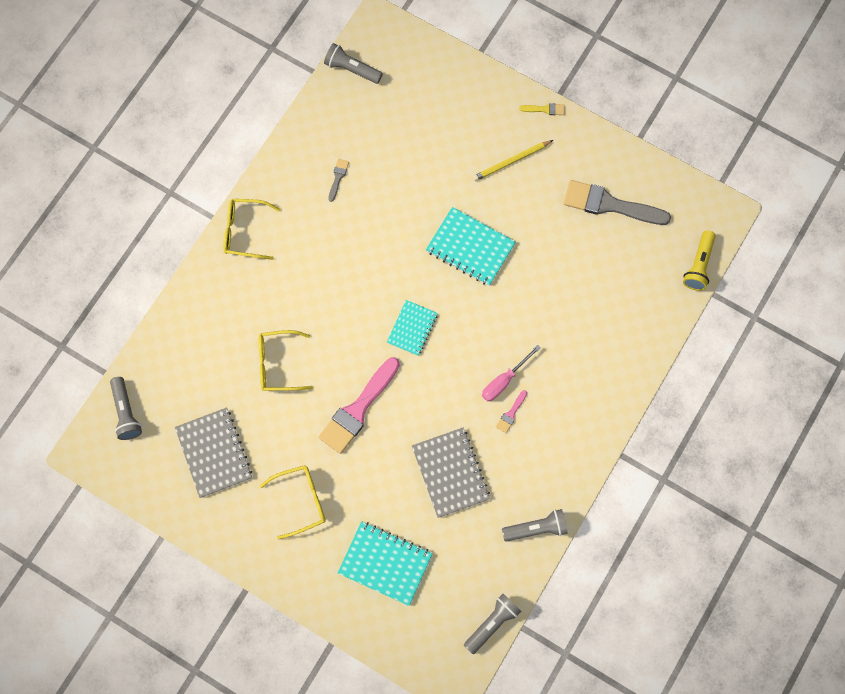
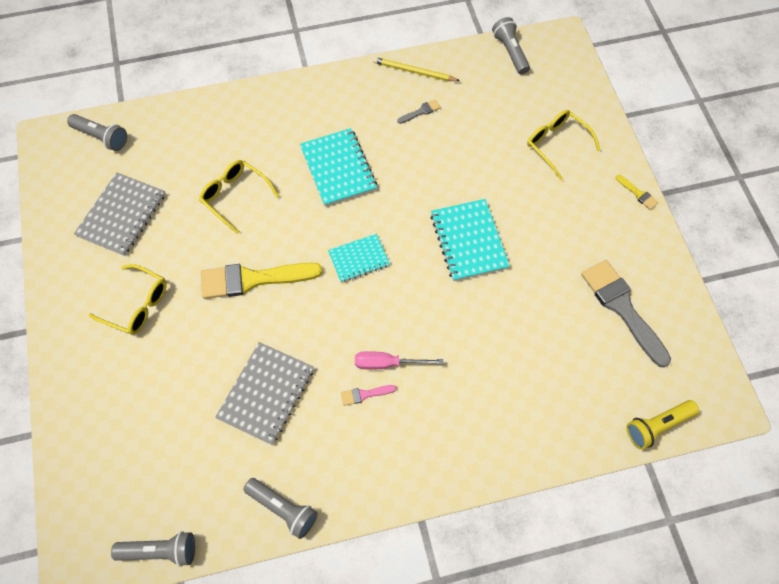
camera: 45 degrees right, 10 degrees down
(126, 412) = (101, 137): grey flashlight -> grey flashlight turned 90 degrees counterclockwise
(245, 231) = (315, 92): yellow glasses -> yellow glasses (556, 144)
(358, 409) = (253, 279): pink brush -> yellow brush
(385, 563) = (139, 413): turquoise notebook -> turquoise notebook (338, 168)
(511, 161) = (569, 208): yellow pencil -> yellow pencil (414, 72)

